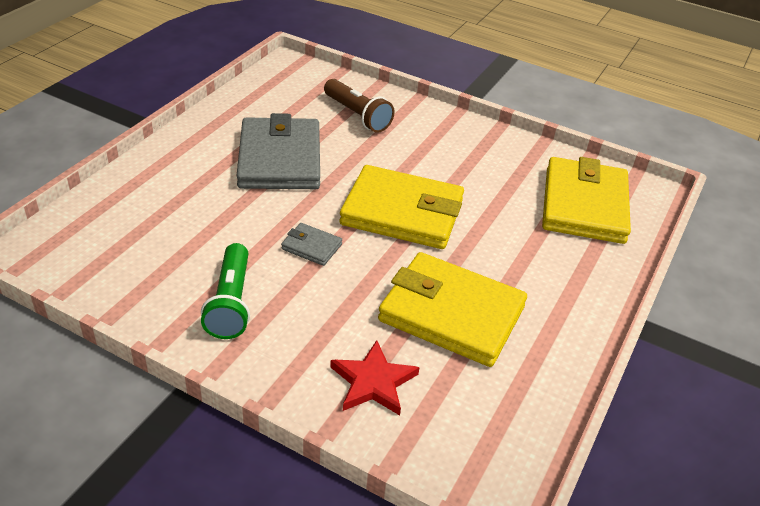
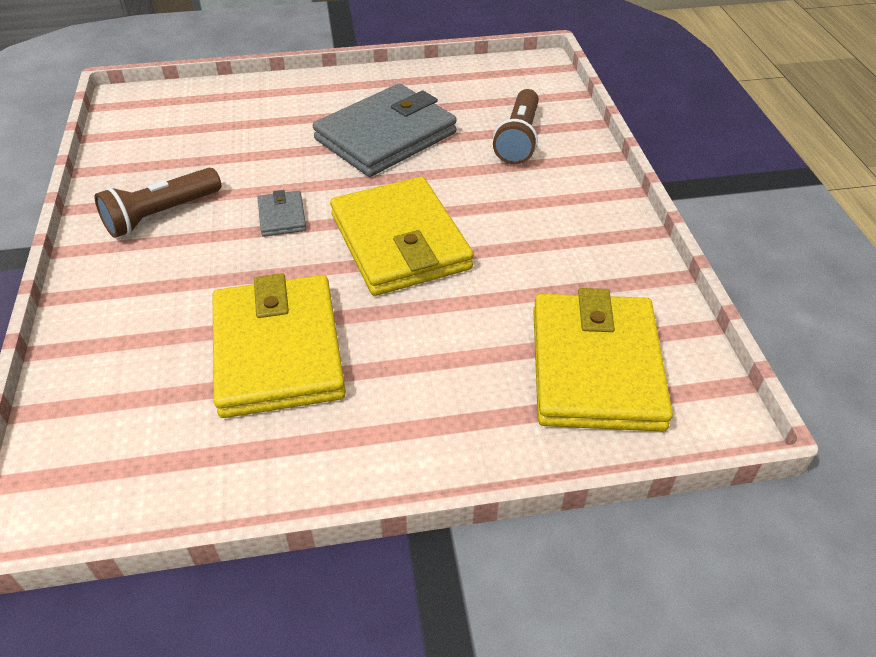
camera: 55 degrees right, 5 degrees up
(230, 303) = (161, 215): green flashlight -> brown flashlight
(373, 382) = (131, 346): red star -> none
(584, 205) = (596, 367): yellow wallet -> yellow wallet turned 60 degrees counterclockwise

